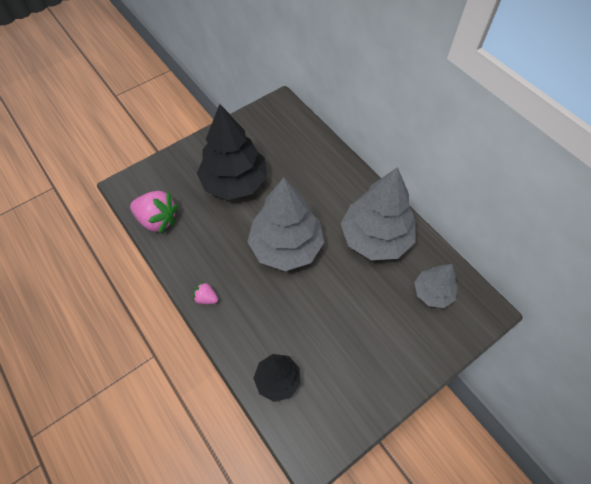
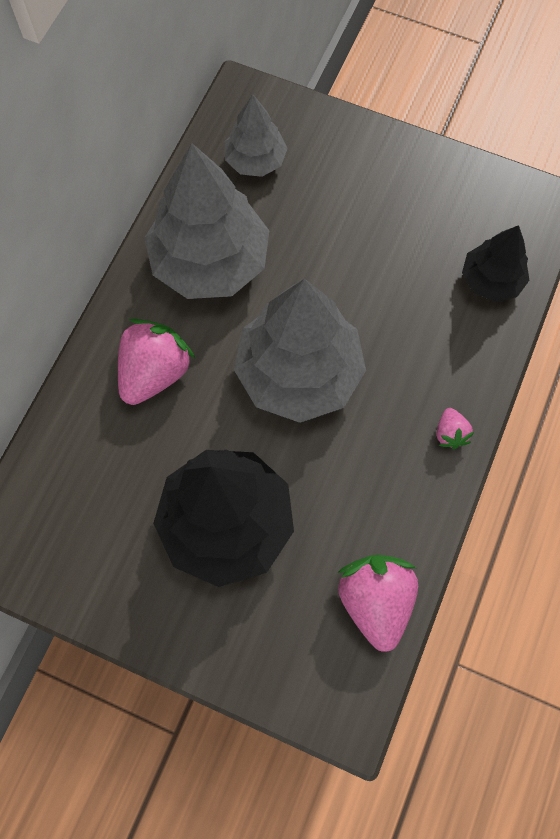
camera: 120 degrees left, 10 degrees up
(326, 187) = (155, 372): none -> pink strawberry

